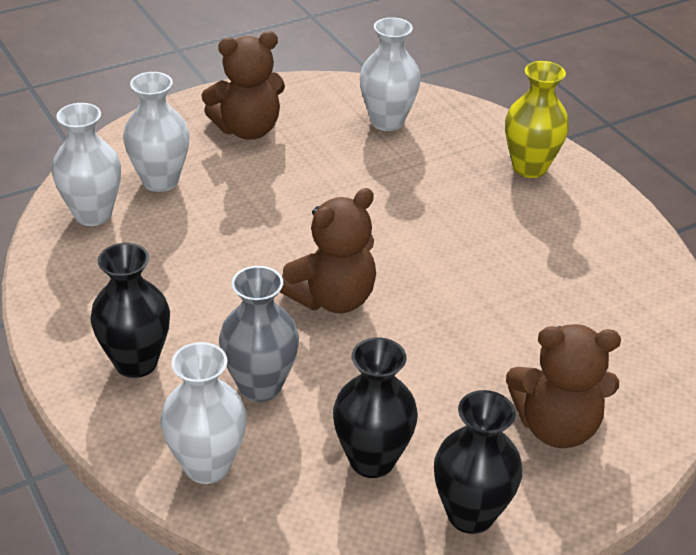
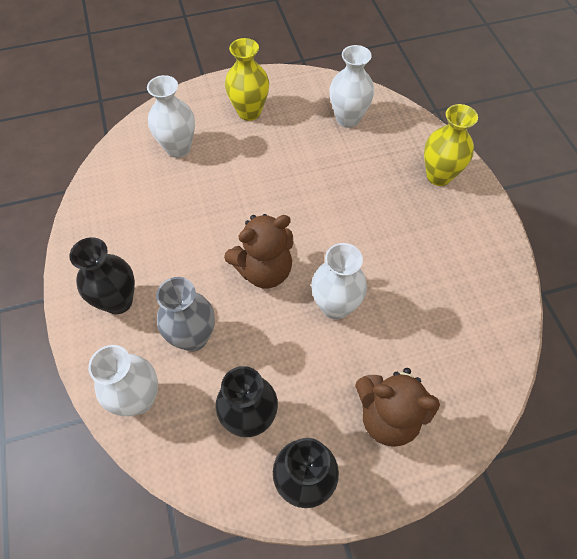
camera: 15 degrees right, 20 degrees up
(93, 214) = (126, 170): white vase -> white vase (335, 306)
(247, 129) = (249, 112): brown teddy bear -> yellow vase

